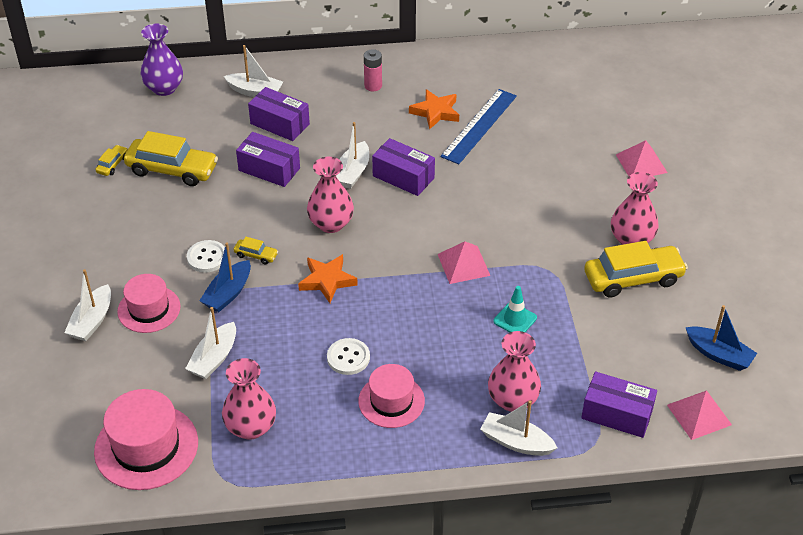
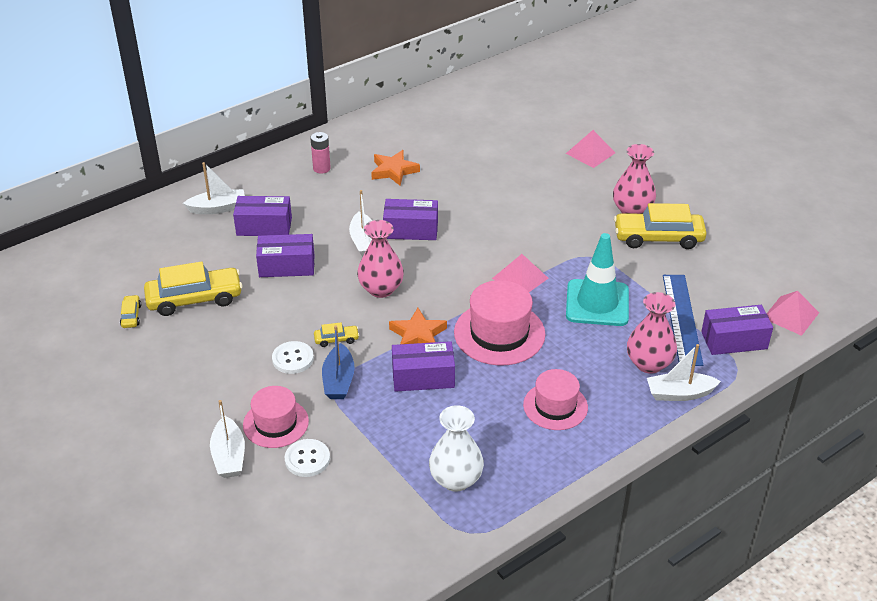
camera: 30 degrees left, 5 degrees down
(146, 447) = (376, 538): pink hat -> pink hat (499, 333)
(164, 88) = (126, 234): purple vase -> none
(214, 358) = (373, 438): white boat -> none
(251, 427) = (456, 479): pink vase -> white vase
(299, 322) = (423, 377): none -> purple box
(348, 358) = (490, 388): white button -> white button (307, 459)
(479, 126) = (439, 169): blue ruler -> blue ruler (681, 319)
(515, 319) = (597, 303): turquoise traffic cone -> turquoise traffic cone, size x1.92
(633, 278) = (658, 238): yellow car -> yellow car turned 135 degrees counterclockwise
(719, 354) = (766, 267): blue boat -> none

